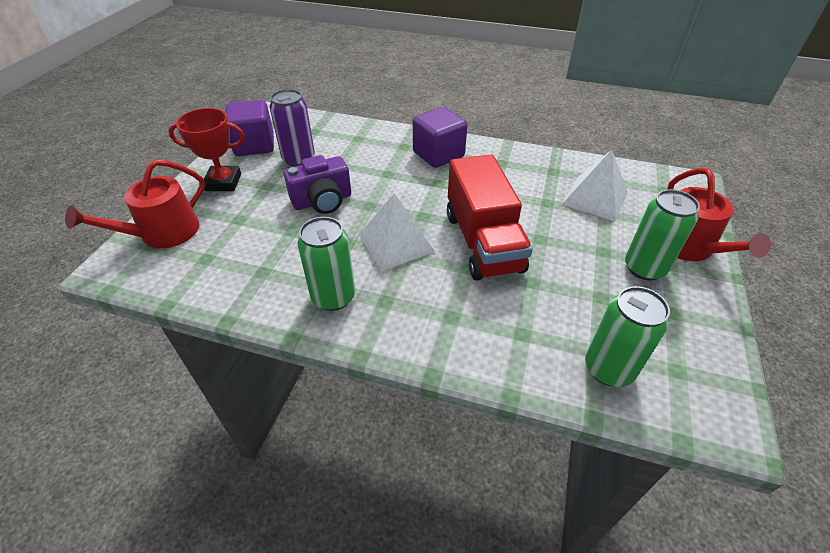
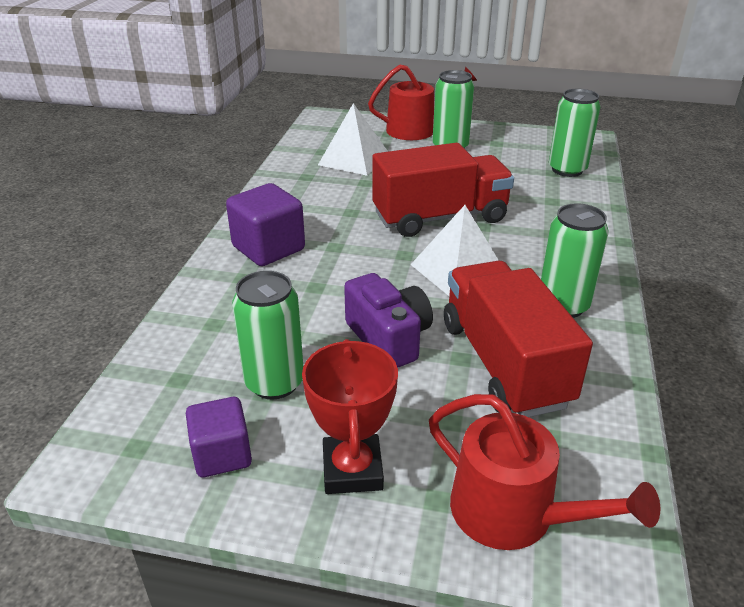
camera: 95 degrees left, 10 degrees down
(254, 145) = (222, 454): purple cube -> purple cube, size x0.66
(278, 250) = (504, 363): none -> red truck
(298, 159) = (274, 382): purple can -> green can

